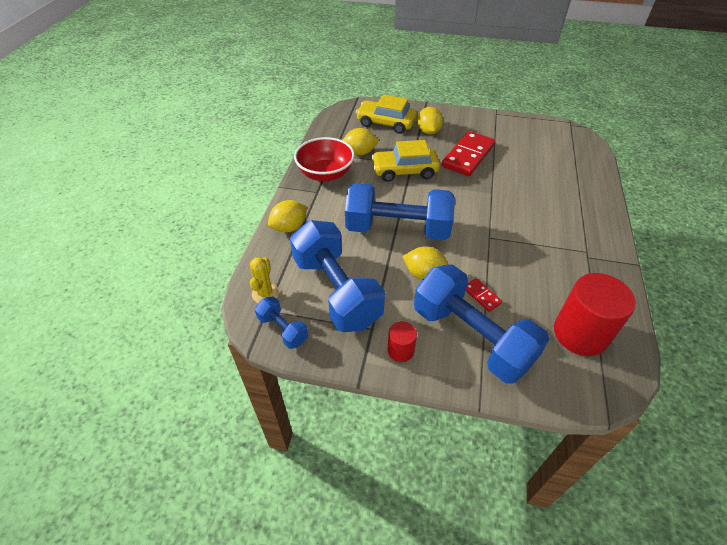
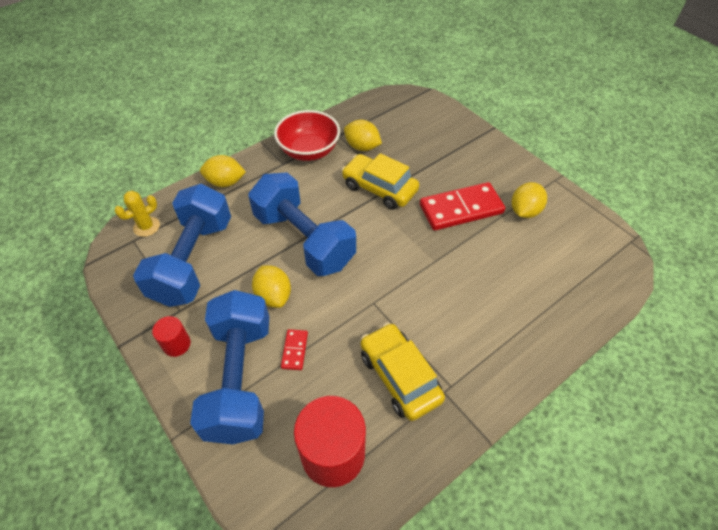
camera: 40 degrees right, 5 degrees up
(283, 329) = (124, 263): blue dumbbell -> none
(386, 123) = (423, 130): yellow car -> yellow car (399, 376)
(428, 131) = (454, 160): yellow lemon -> yellow lemon (524, 211)

